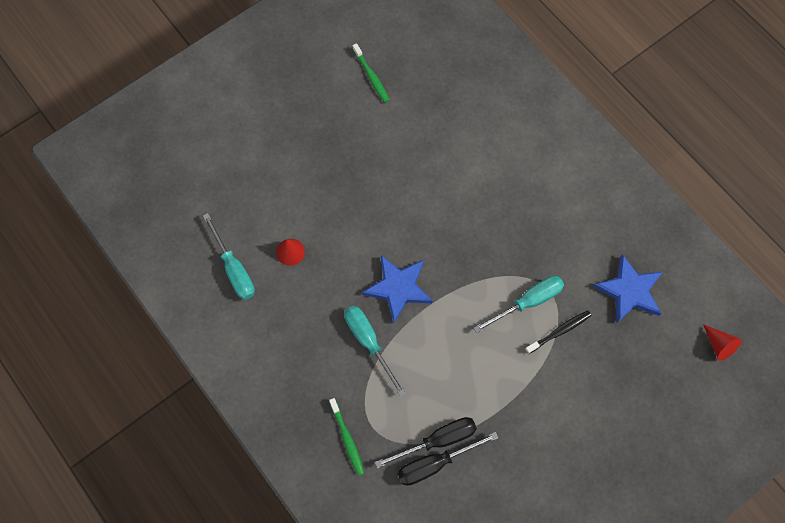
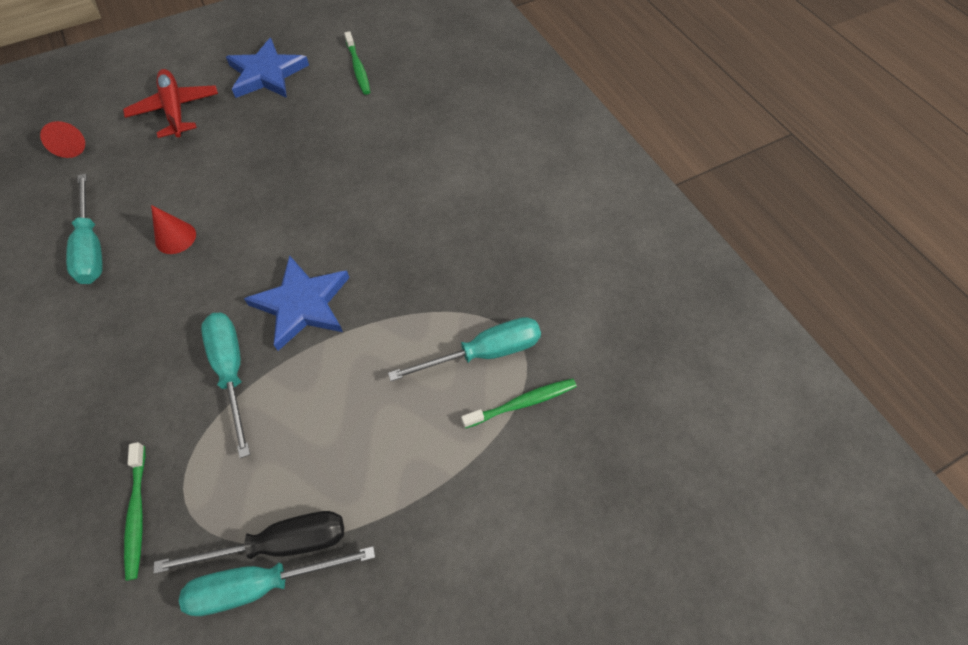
camera: 10 degrees right, 10 degrees down
(242, 140) = (175, 110): none -> red plane
(435, 463) = (261, 584): black screwdriver -> turquoise screwdriver
(559, 331) = (522, 403): black toothbrush -> green toothbrush
(629, 291) = (642, 362): blue star -> blue star (267, 74)
(718, 345) = (778, 467): red cone -> red cone (72, 145)

